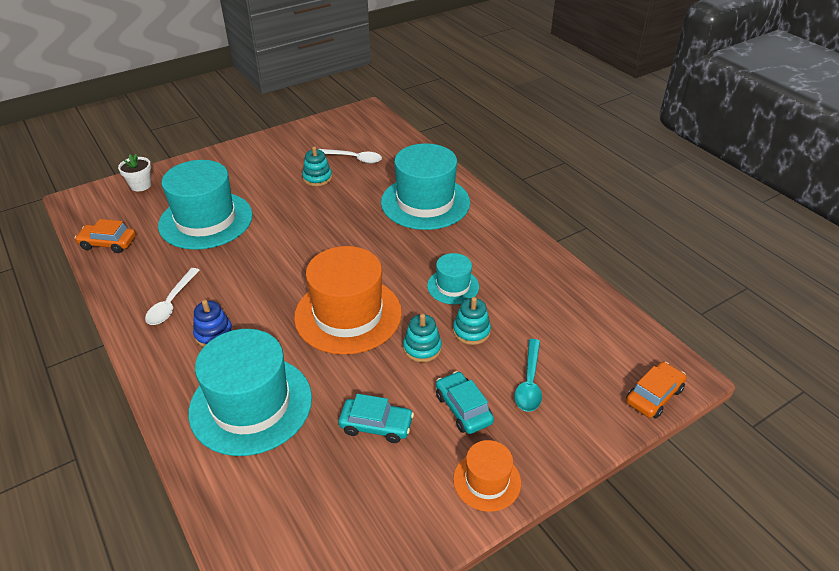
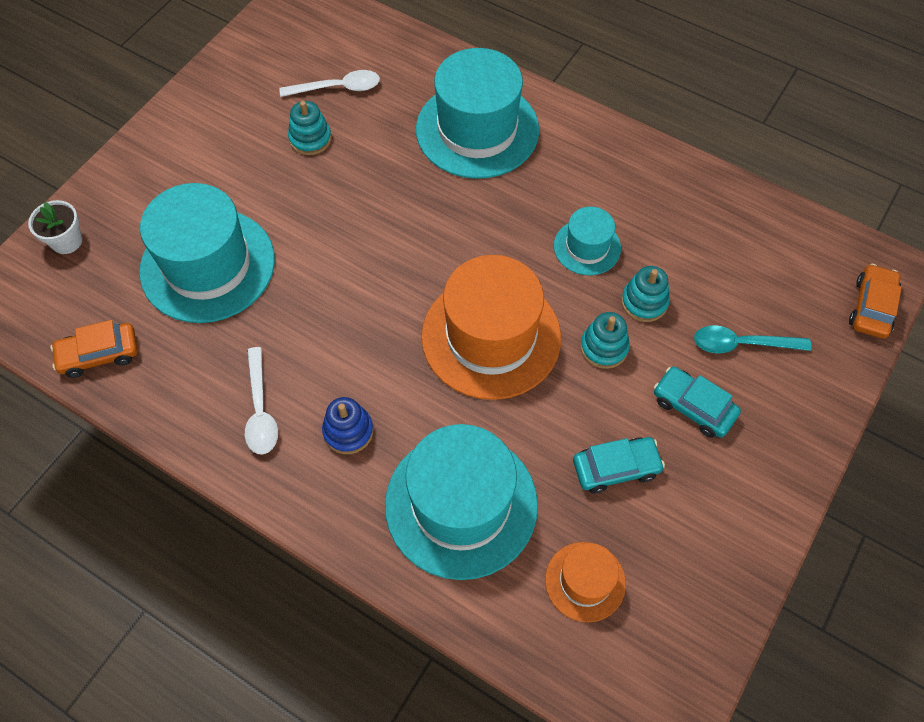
camera: 25 degrees left, 20 degrees up
(487, 481) = (765, 481): orange hat -> orange hat (585, 581)
(529, 382) = (742, 344): turquoise spoon -> turquoise spoon turned 105 degrees clockwise

